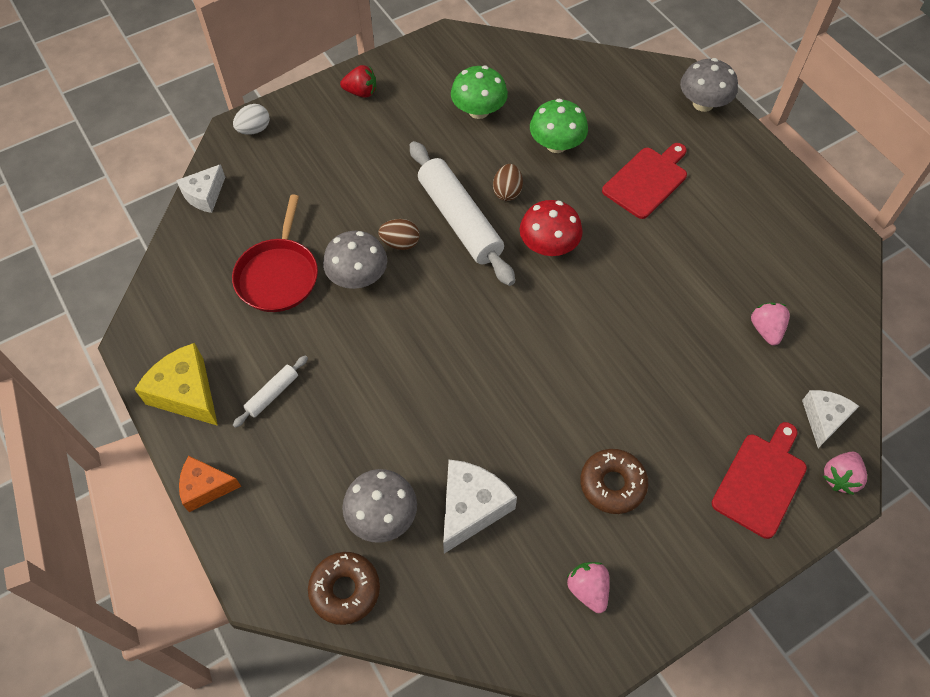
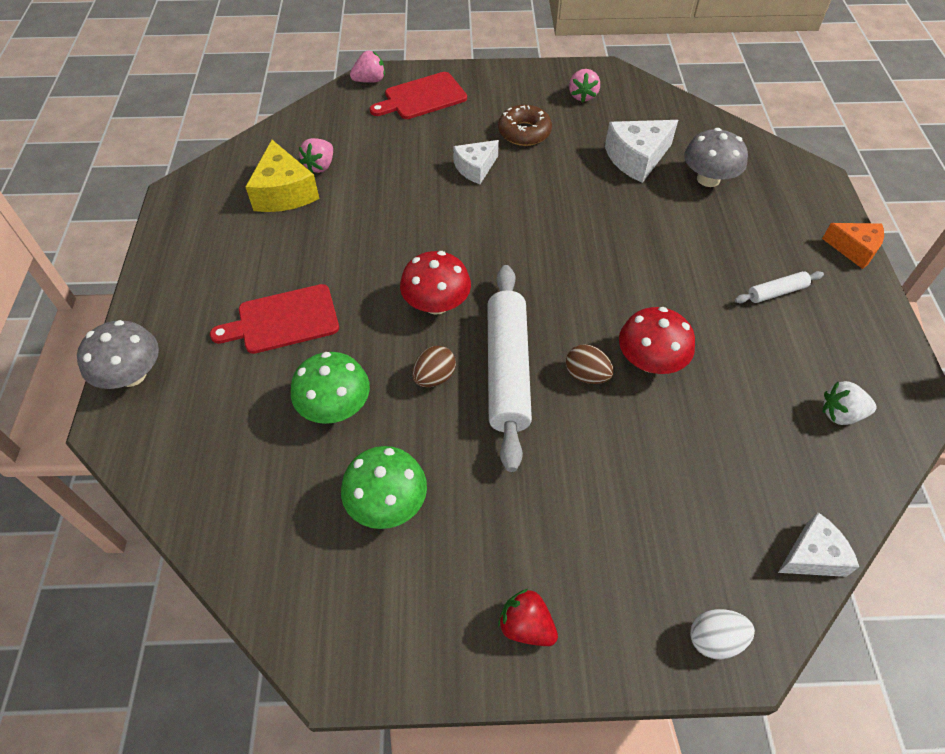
camera: 150 degrees left, 5 degrees down
(186, 393) = (864, 327): yellow cheese -> yellow cheese (284, 192)
(198, 301) = (840, 414): none -> white strawberry
(278, 275) = (739, 401): red pan -> none
(345, 590) = (753, 153): brown donut -> none
(358, 276) = (650, 361): grey mushroom -> red mushroom
(823, 419) = (344, 107): white cheese -> white cheese (475, 168)

